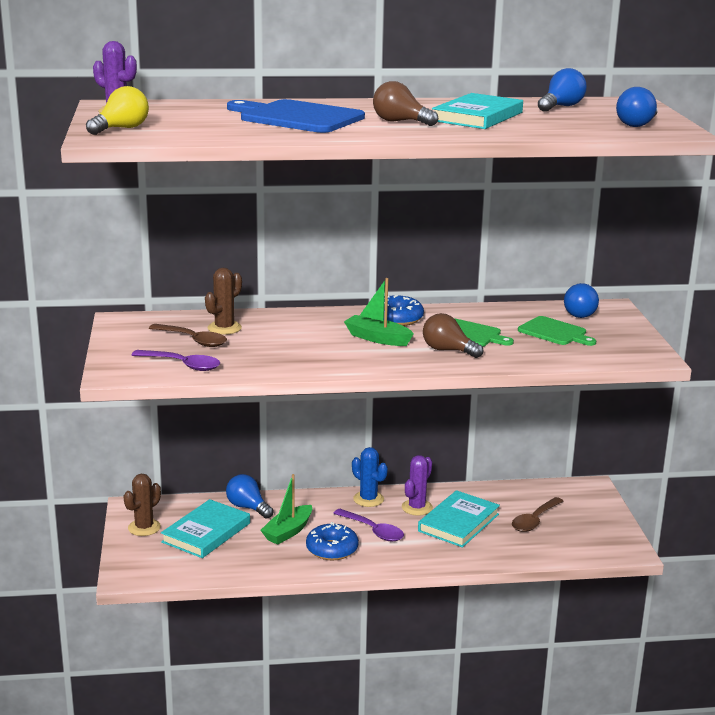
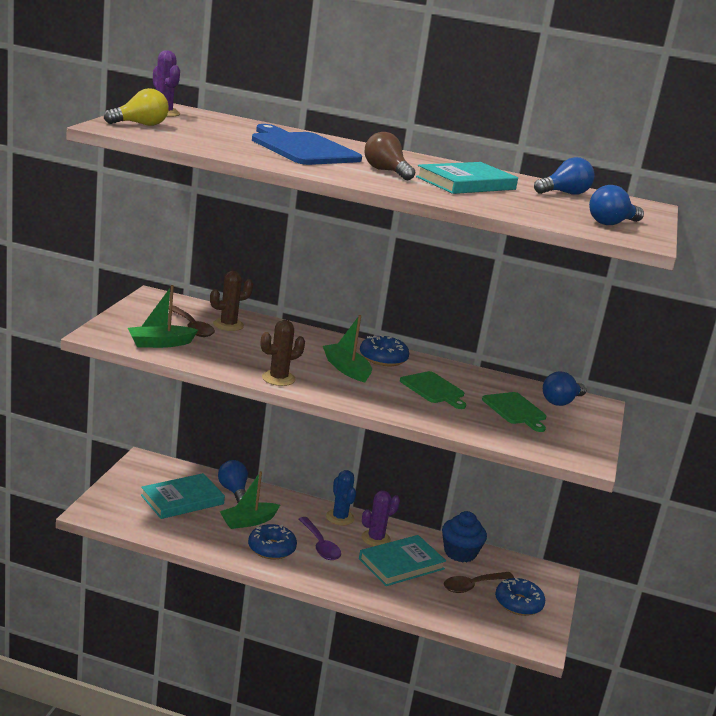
camera: 20 degrees right, 0 degrees up
(144, 528) = (138, 479): brown cactus -> brown cactus (278, 378)
(182, 365) = (160, 343): purple spoon -> green boat
(448, 350) = (397, 397): brown light bulb -> none
(499, 495) = (460, 553): none -> blue cupcake
(584, 522) = (518, 603): none -> blue donut

